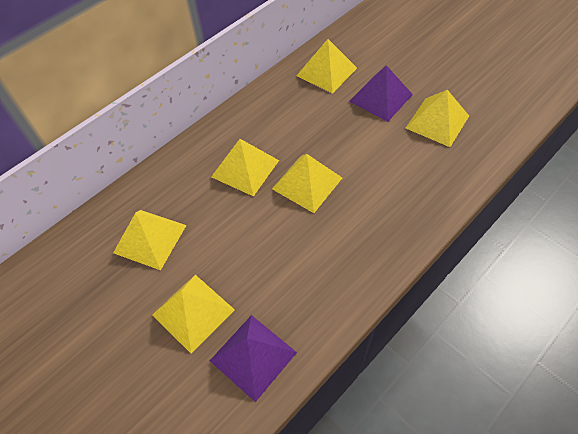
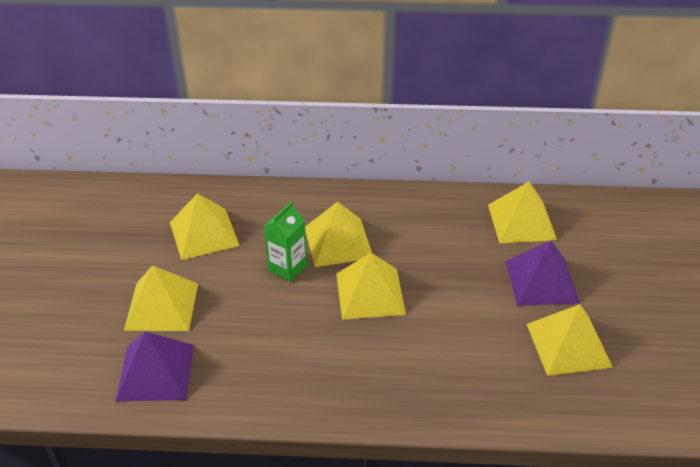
camera: 45 degrees right, 15 degrees down
(238, 212) = (287, 268): none -> green carton

